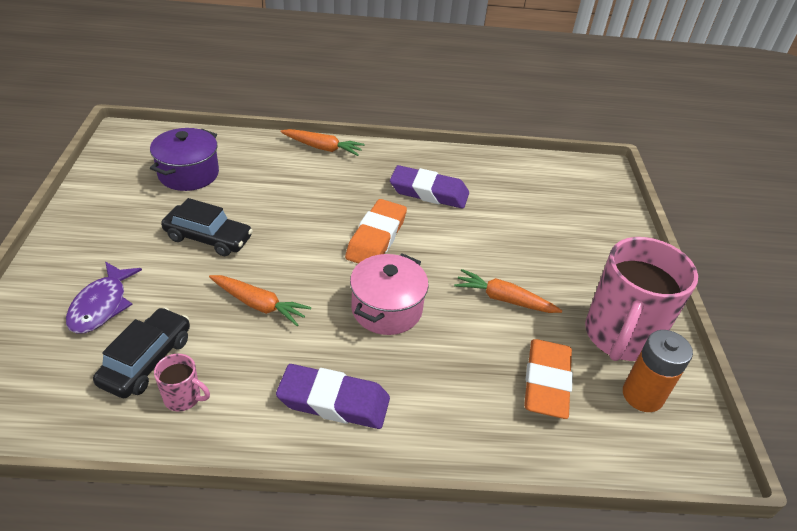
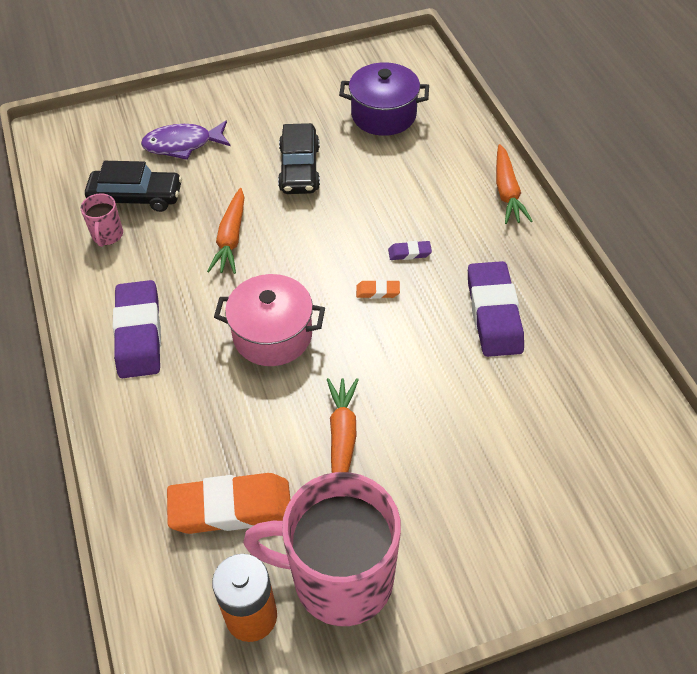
camera: 75 degrees right, 10 degrees up
(348, 210) = (409, 253): none -> purple eraser
(376, 238) = (377, 291): orange eraser -> orange eraser, size x0.43

